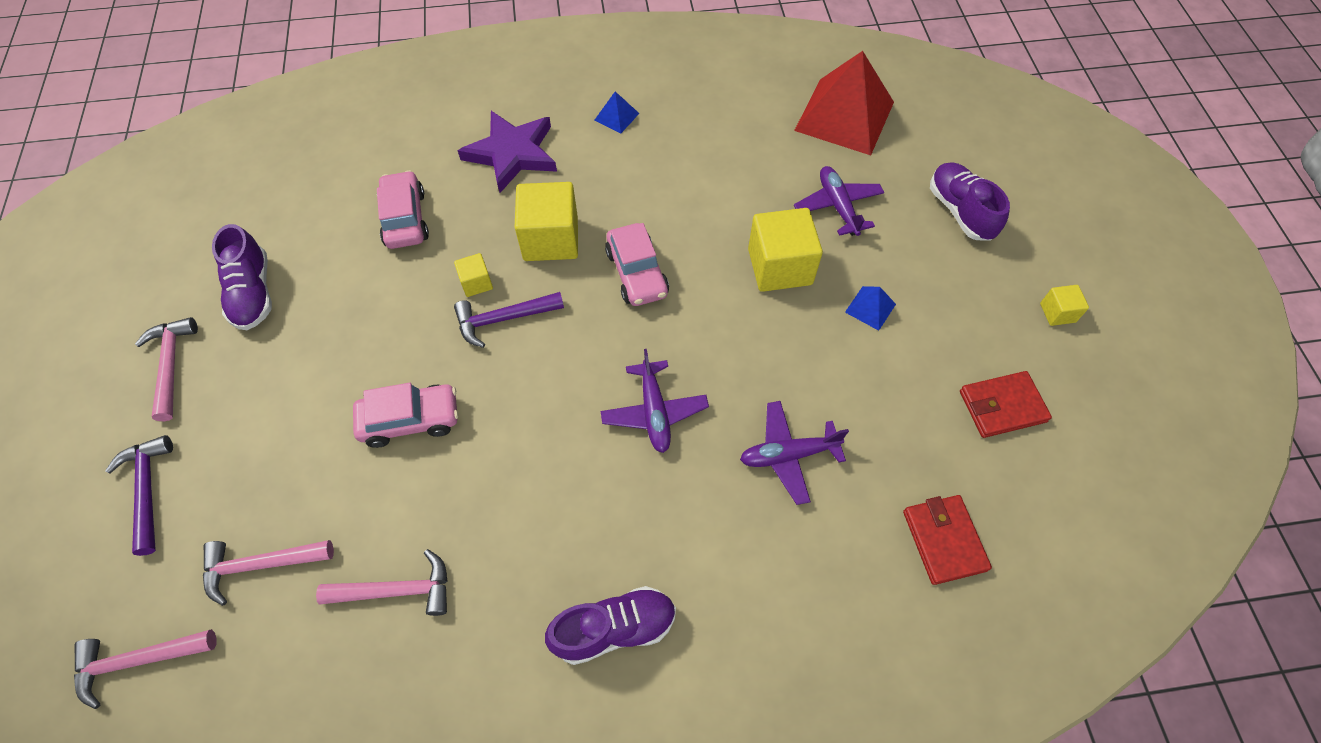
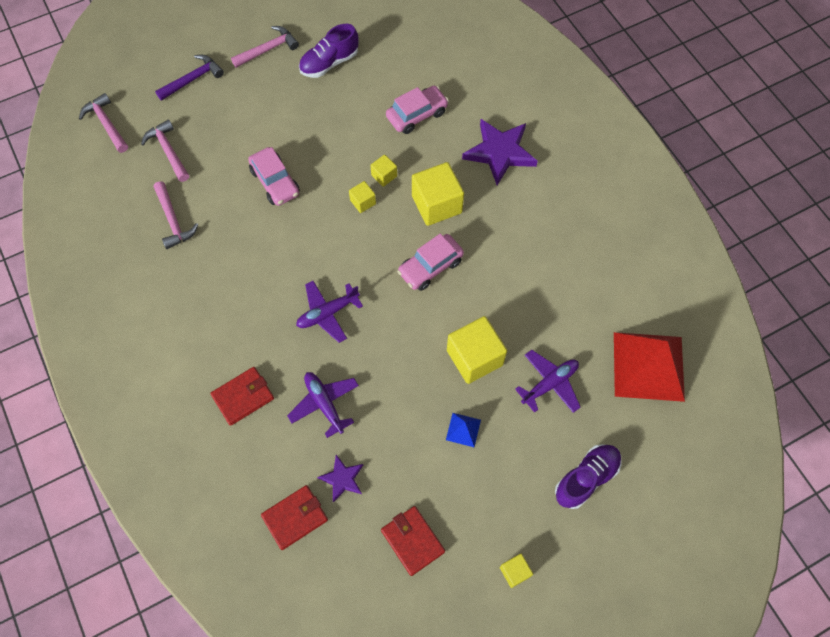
camera: 70 degrees right, 5 degrees up
(503, 319) = (363, 202): purple hammer -> yellow cube
(614, 628) = (183, 338): purple shoe -> none
(616, 116) = (566, 204): blue pyramid -> none
(743, 562) = (243, 397): none -> red wallet
(902, 463) = (342, 479): none -> purple star

